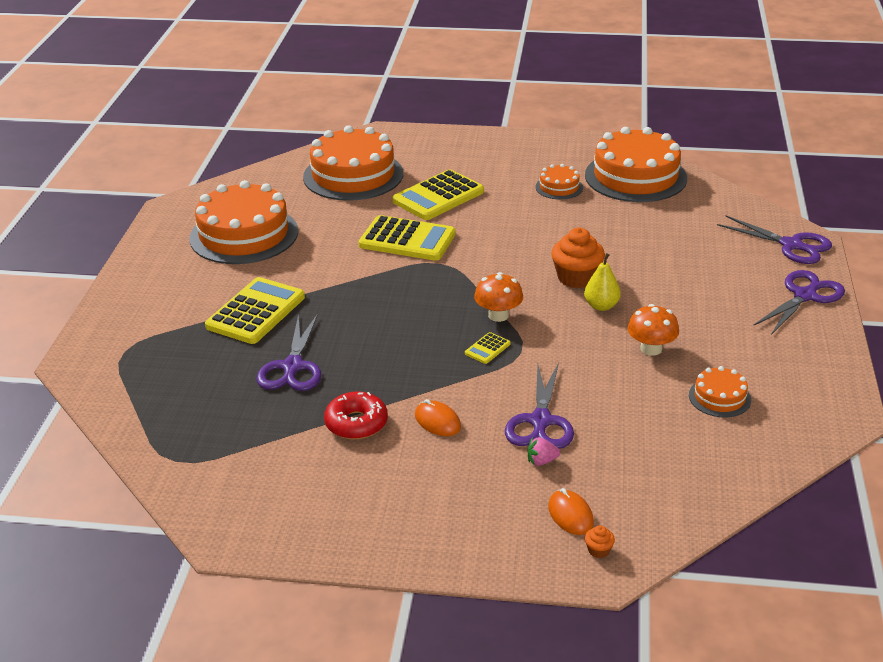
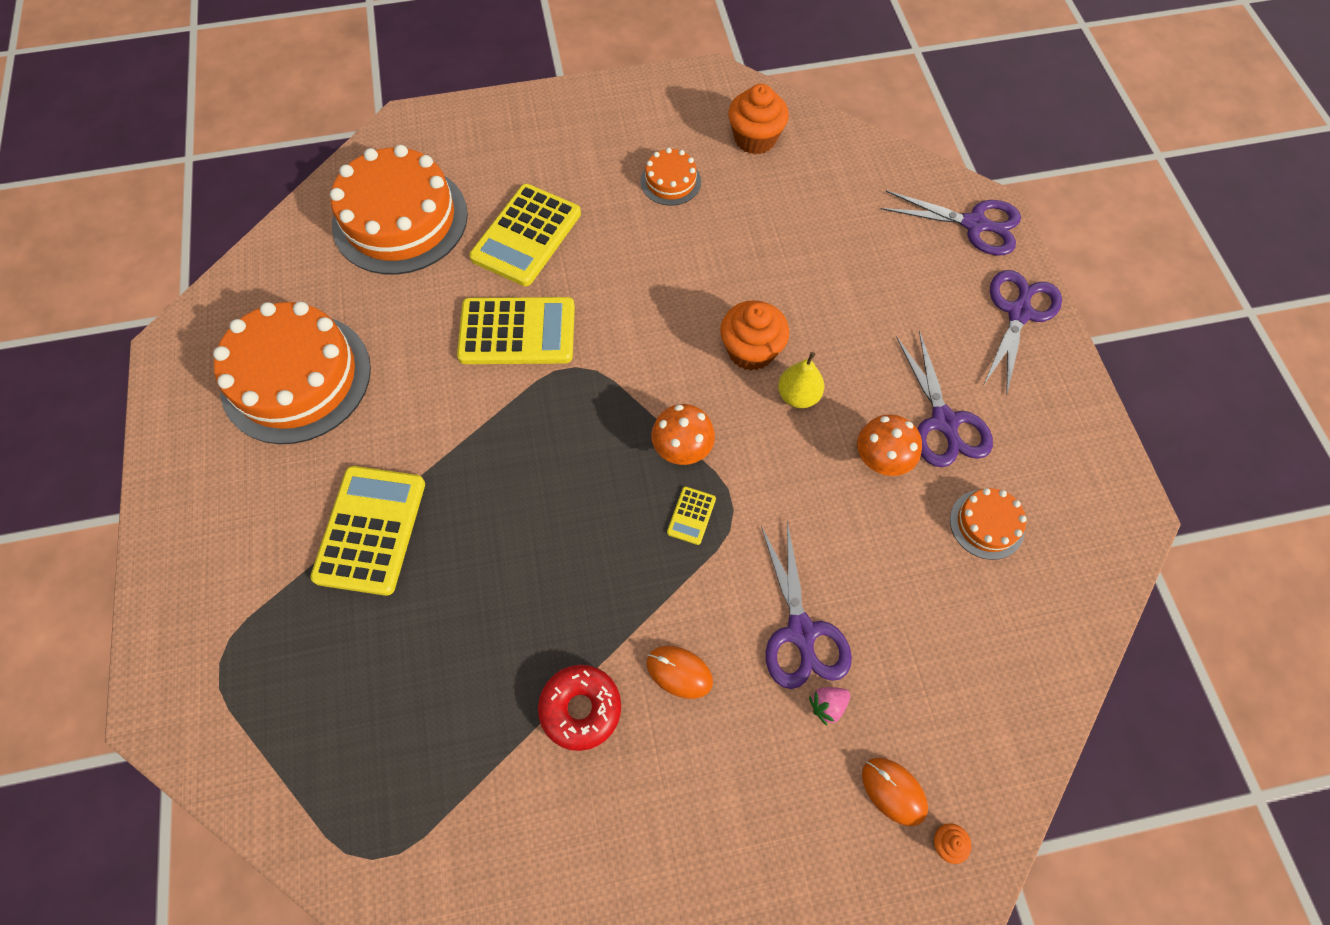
camera: 20 degrees left, 30 degrees up
(292, 367) = (459, 625): purple scissors -> purple scissors (944, 422)
(635, 176) = (755, 139): orange cake -> orange cupcake

